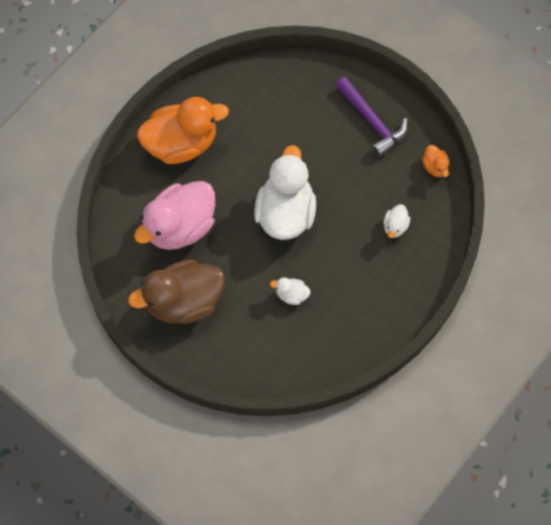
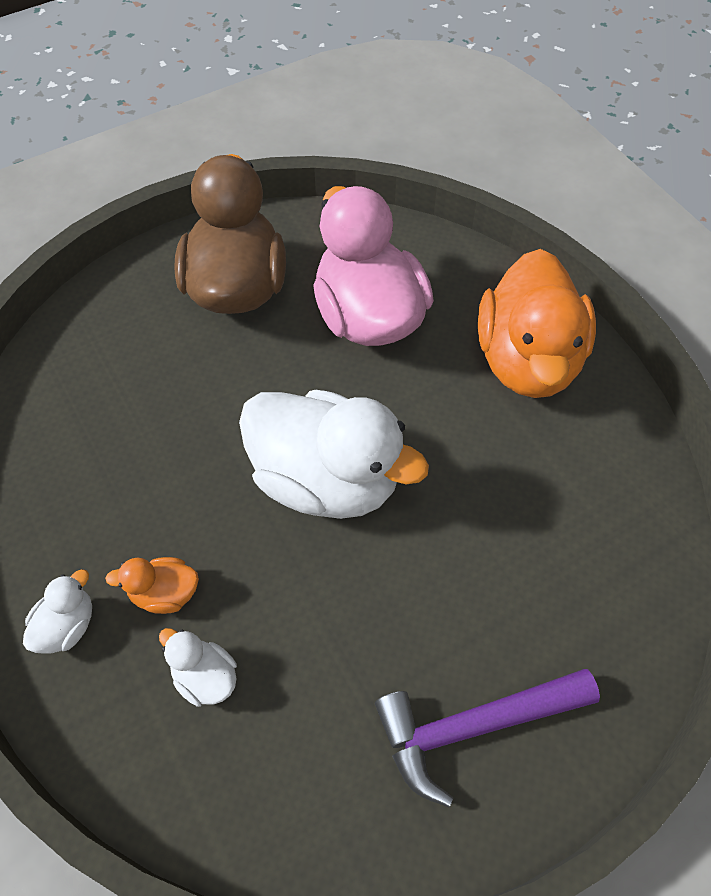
camera: 110 degrees right, 10 degrees down
(291, 294) = (165, 437): white duck -> white duck (67, 626)
(435, 167) = (307, 833): orange duck -> orange duck (165, 593)

